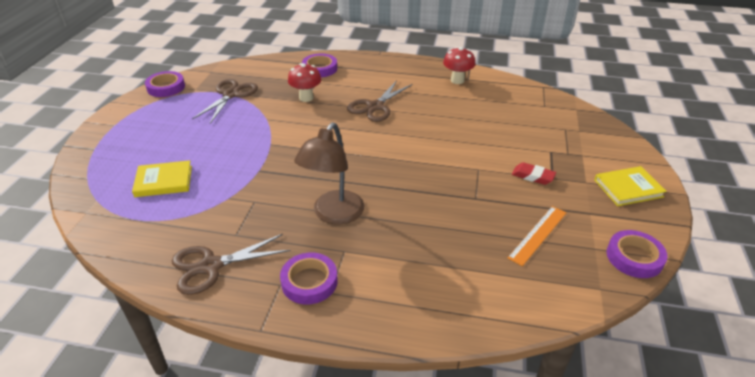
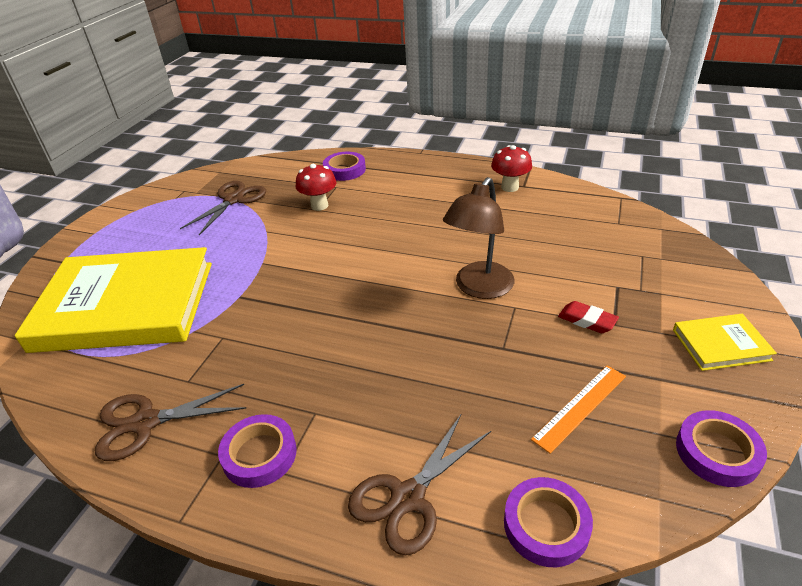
camera: 10 degrees right, 0 degrees up
(164, 181) = (125, 305): yellow book -> yellow book, size x2.40
(166, 87) = (164, 189): purple tape -> purple tape (546, 525)
(333, 215) = (314, 361): brown lamp -> brown lamp (479, 288)
(375, 107) = (399, 219): brown scissors -> brown scissors (407, 497)

